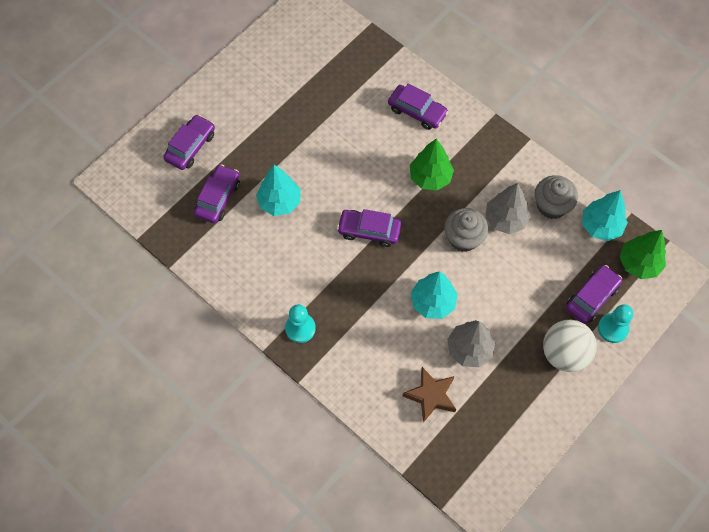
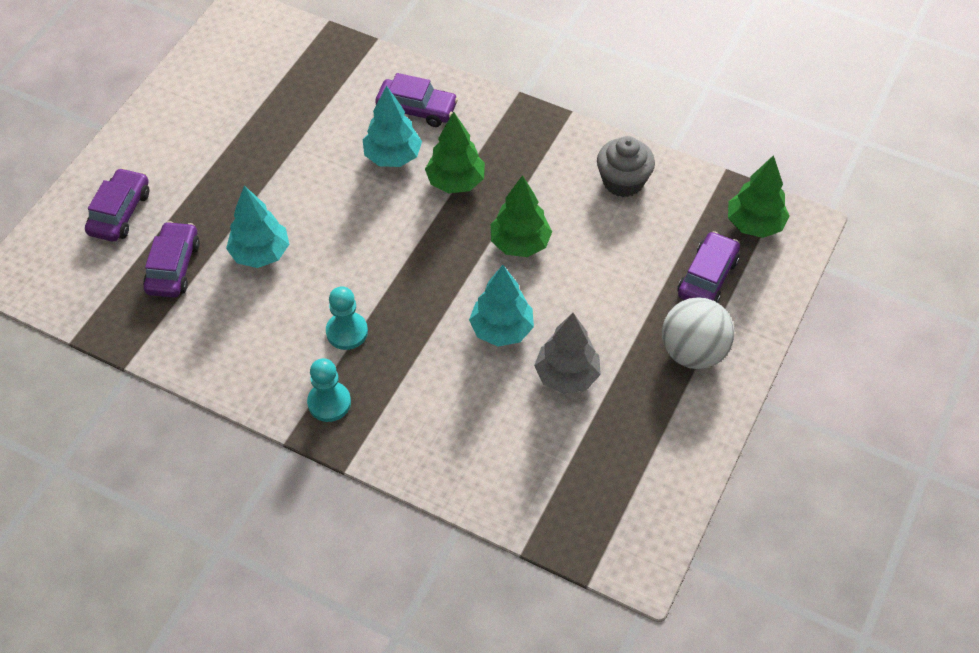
camera: 15 degrees left, 10 degrees down
(369, 231) = (392, 262): purple car -> none
(431, 396) = (532, 445): brown star -> none
(463, 238) = (520, 244): grey cupcake -> green tree
(505, 219) = (568, 210): grey tree -> none
(600, 226) = (692, 192): turquoise tree -> turquoise tree (392, 157)
(613, 328) = (746, 307): turquoise pawn -> turquoise pawn (347, 332)

